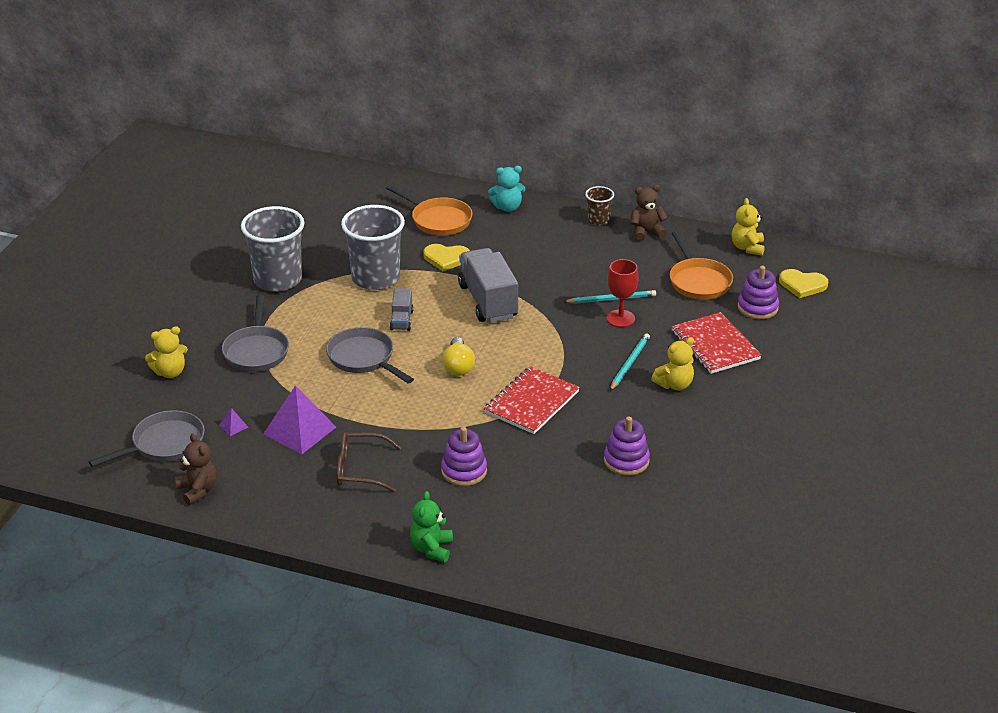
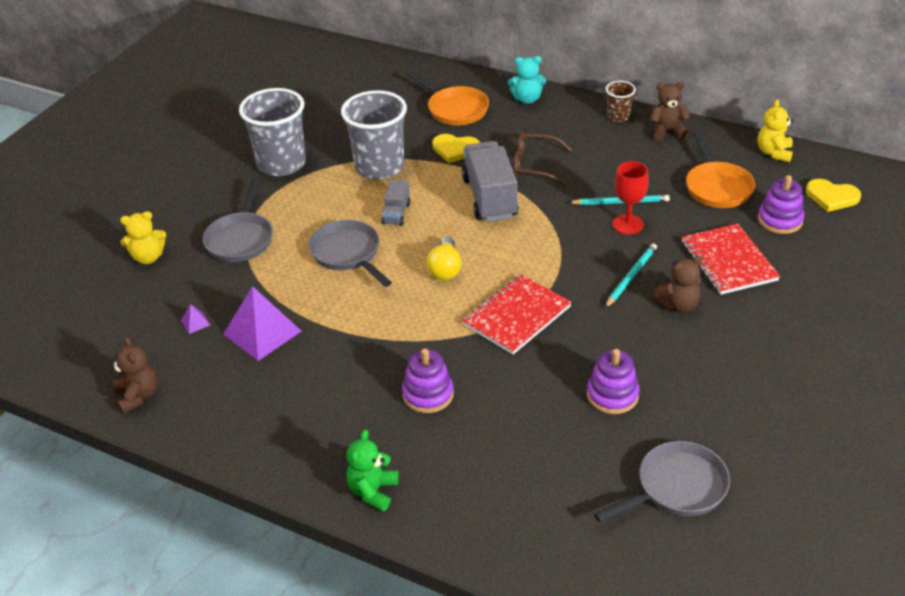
camera: 10 degrees right, 5 degrees up
(164, 444) = (118, 339): grey pan -> grey pan (676, 488)
(359, 469) = (315, 384): brown glasses -> brown glasses (534, 166)
(674, 384) = (678, 305): yellow teddy bear -> brown teddy bear

